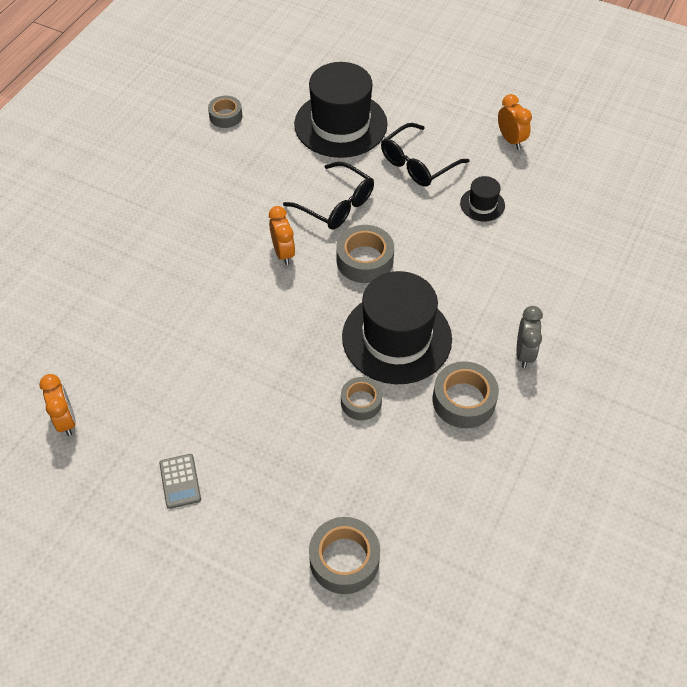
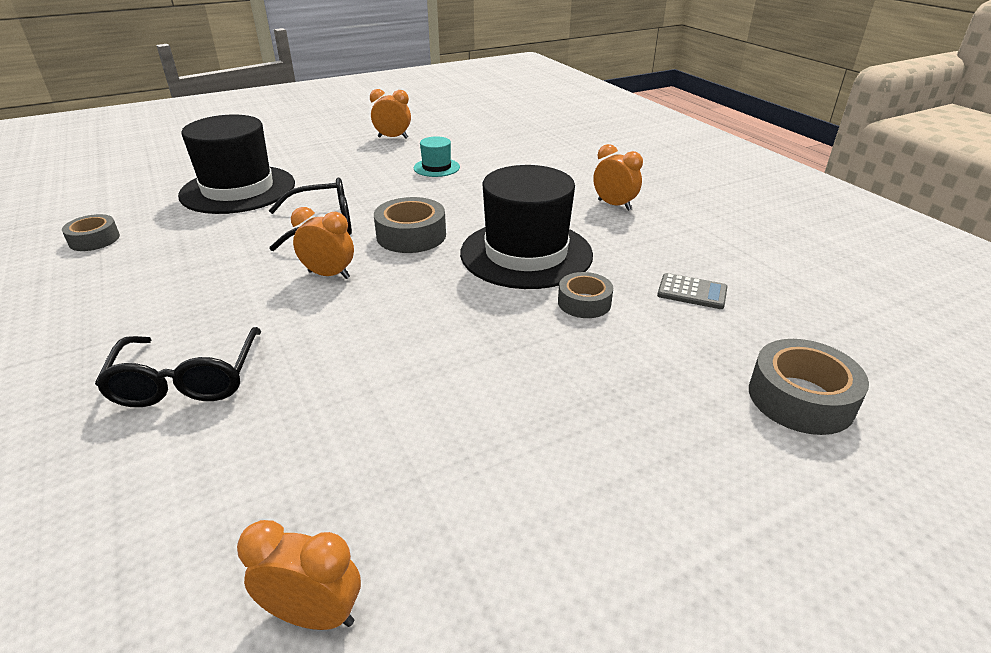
camera: 55 degrees left, 20 degrees down
(180, 481) = (572, 506): grey calculator -> grey calculator (692, 292)
(418, 164) = (348, 175): black glasses -> black glasses (187, 380)
(463, 400) = (638, 248): grey tape -> none
(482, 204) = (436, 167): black hat -> turquoise hat
(524, 353) = (614, 205): grey clock -> orange clock

